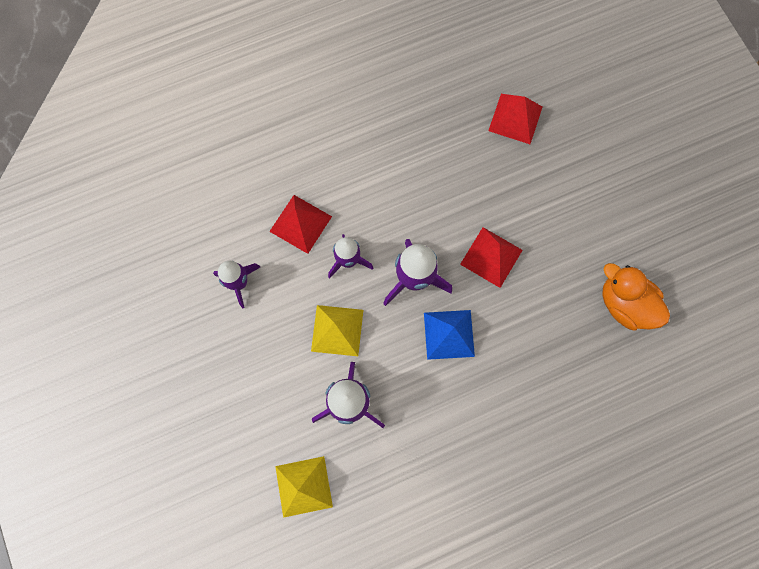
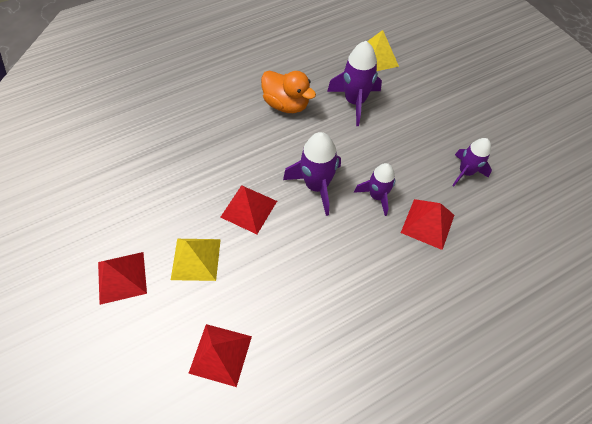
camera: 175 degrees right, 15 degrees down
(337, 330) = (374, 145): yellow pyramid -> yellow pyramid (196, 259)
(449, 334) = (283, 149): blue pyramid -> none
(616, 193) = (122, 277): none -> red pyramid
(624, 304) = (134, 180): orange duck -> orange duck (286, 104)

